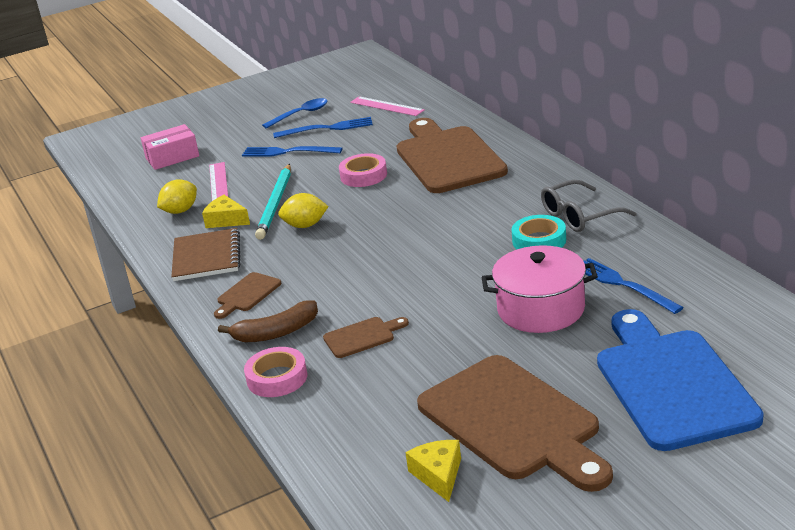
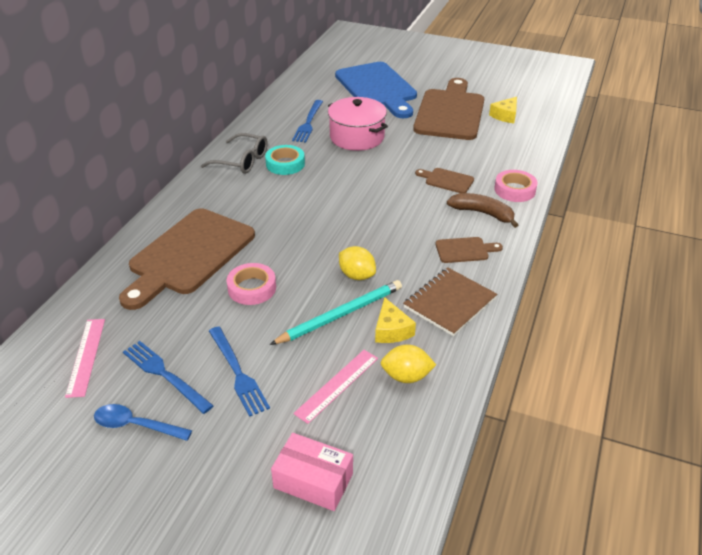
camera: 135 degrees left, 10 degrees up
(671, 383) = (377, 88): blue cutting board -> blue cutting board turned 60 degrees counterclockwise

